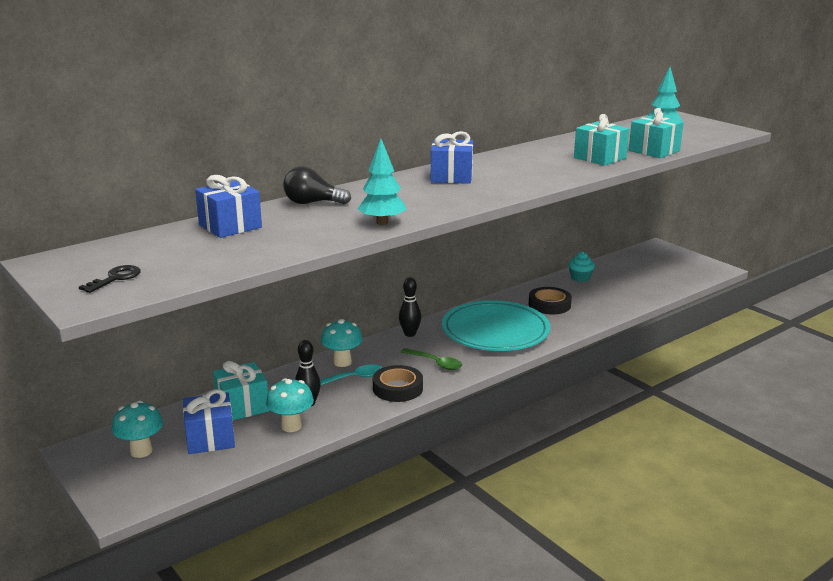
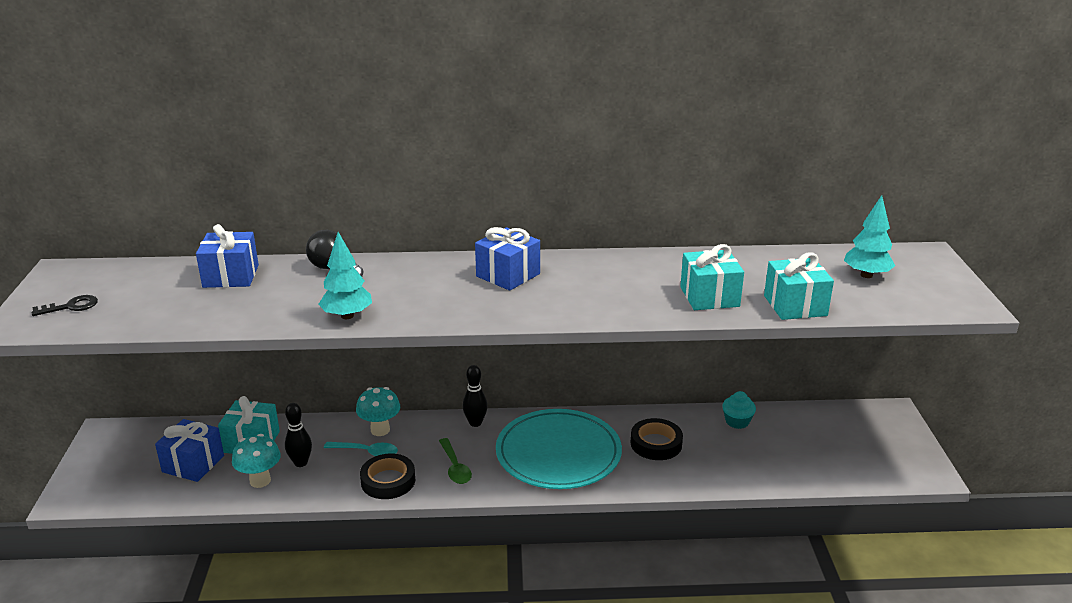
camera: 35 degrees right, 5 degrees up
(141, 451) = (138, 453): turquoise mushroom -> none

